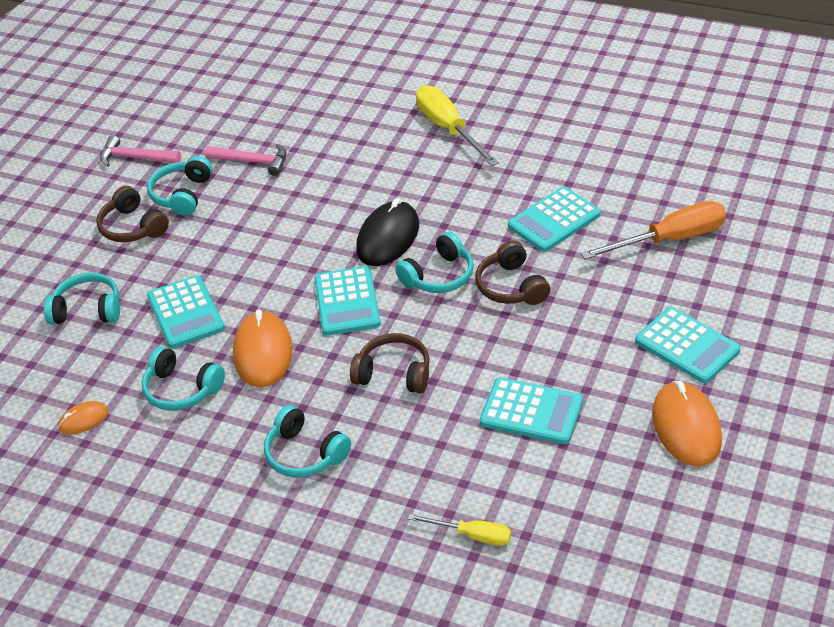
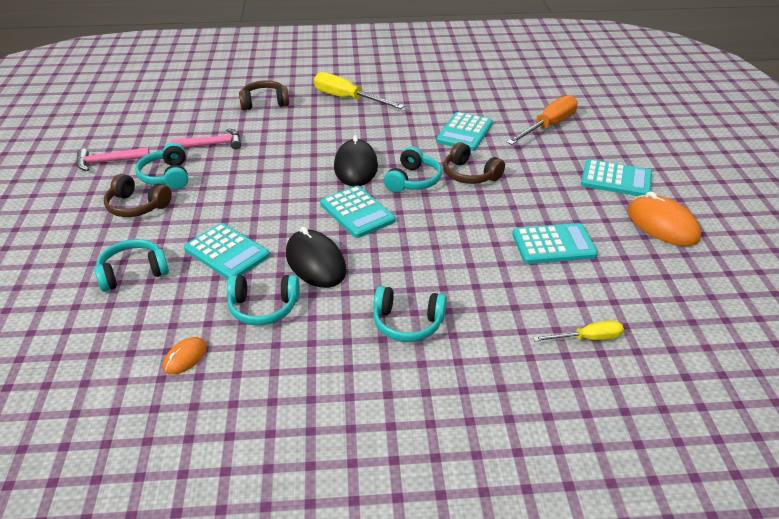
camera: 30 degrees left, 5 degrees down
(263, 353) = (315, 262): orange mouse -> black mouse
(394, 373) = (432, 248): brown headphones -> brown headphones (264, 103)

